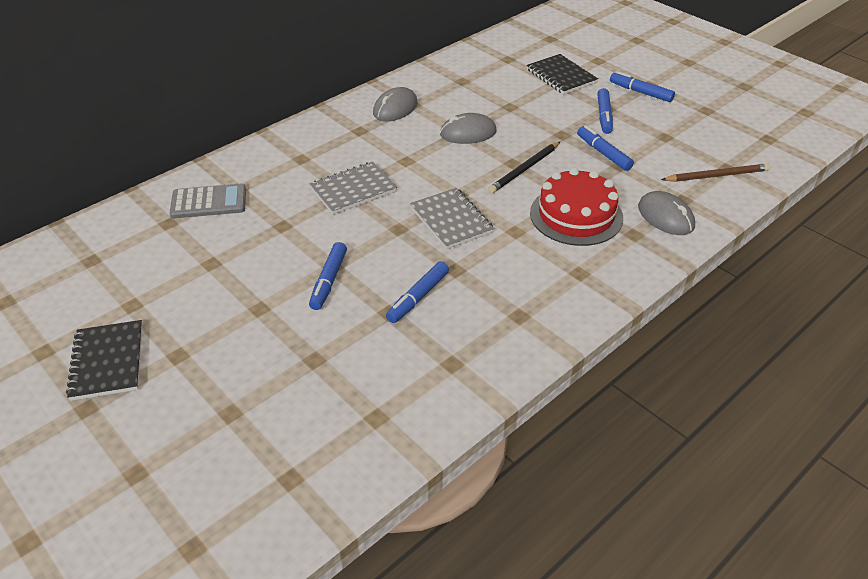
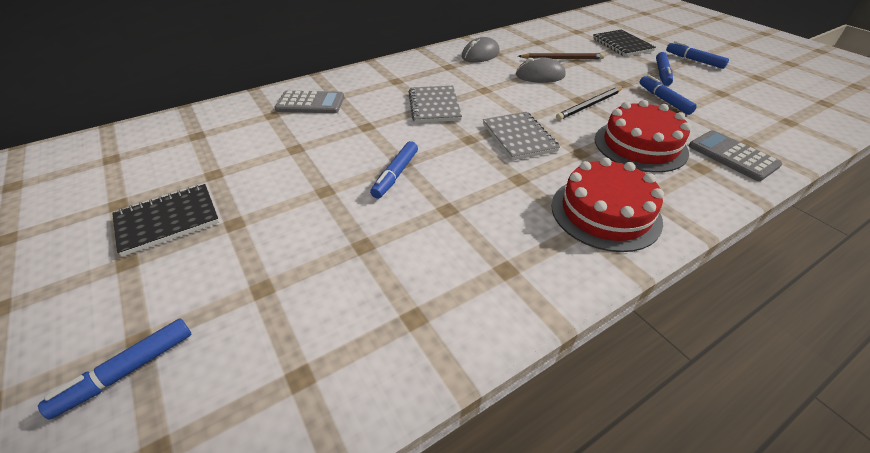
camera: 10 degrees right, 0 degrees up
(107, 362) = (168, 220): black notebook -> black notebook turned 60 degrees clockwise
(353, 190) = (434, 106): grey notebook -> grey notebook turned 75 degrees counterclockwise
(418, 297) = (478, 199): blue marker -> blue marker (127, 371)
(540, 295) = (605, 212): none -> red cake
(665, 217) = (732, 156): grey mouse -> grey calculator
(716, 175) = (779, 127): brown pencil -> brown pencil (562, 58)

